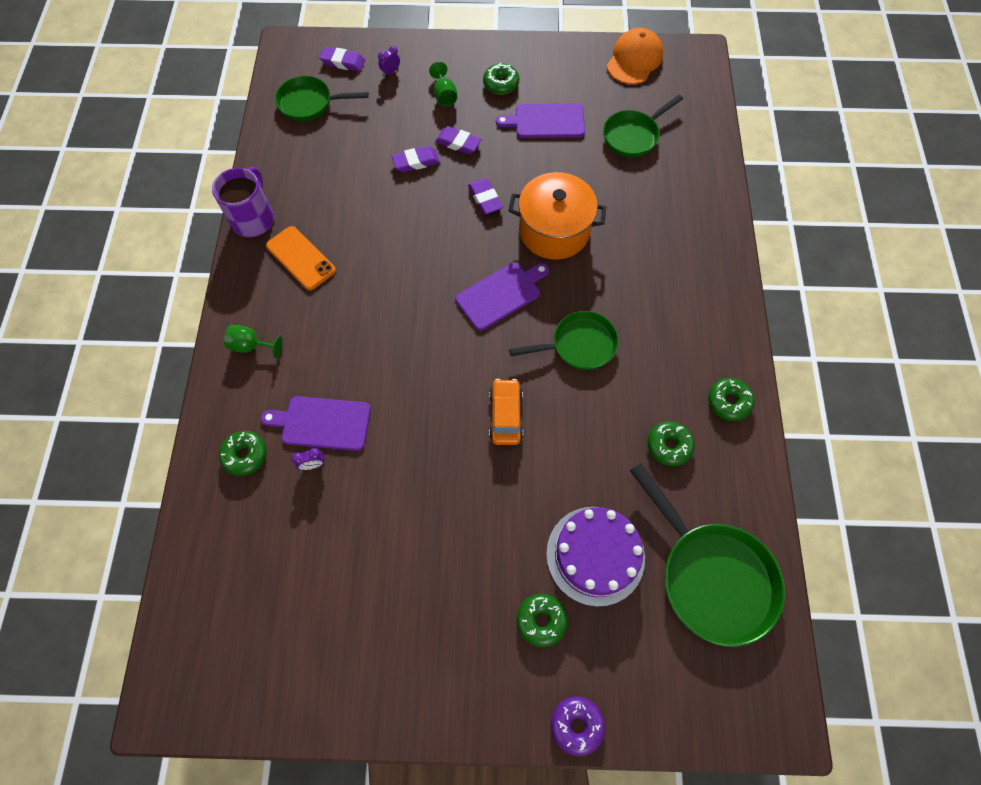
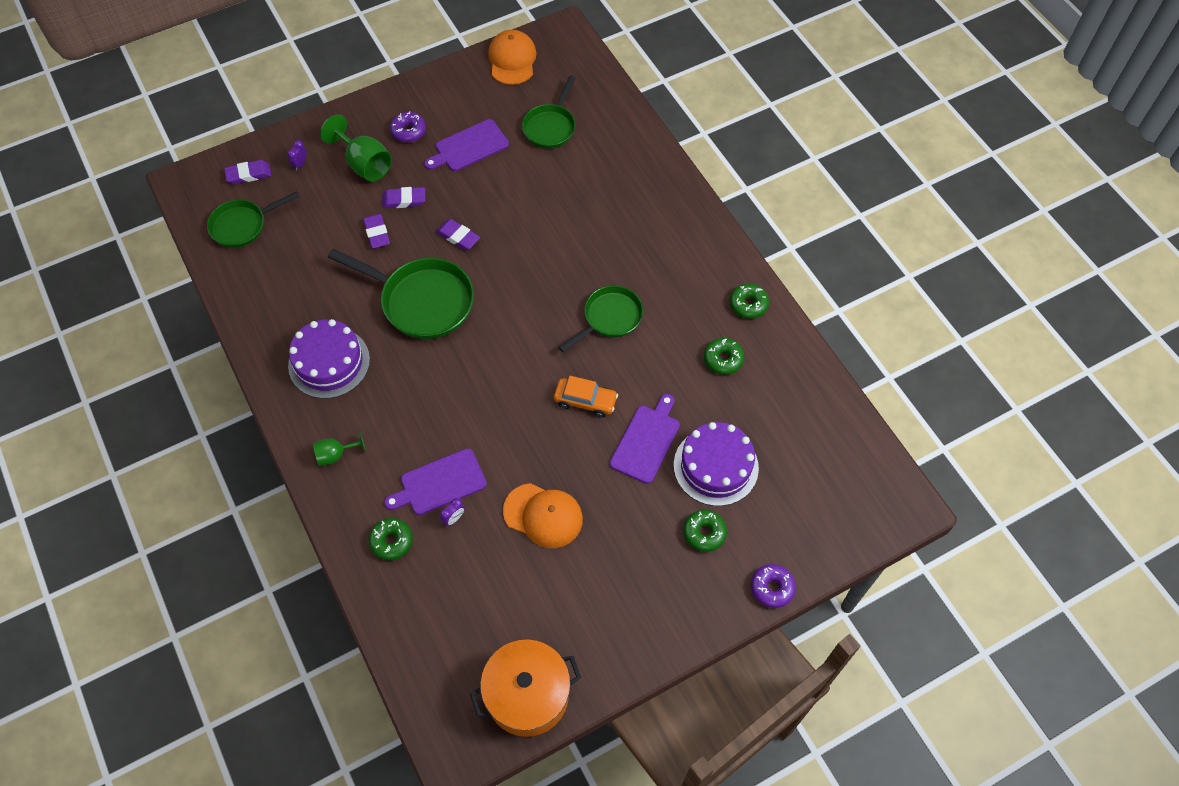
camera: 30 degrees left, 5 degrees down
(253, 219) = (262, 350): purple mug -> none
(301, 258) = (329, 362): orange phone -> purple cake
(395, 509) = (543, 515): none -> orange cap
(416, 162) = (377, 233): purple eraser -> purple eraser turned 60 degrees counterclockwise
(444, 96) = (364, 164): green goblet -> green goblet, size x1.72
(501, 84) = (408, 131): green donut -> purple donut
(501, 294) = (521, 309): purple cutting board -> purple cutting board (646, 441)
(506, 416) = (585, 401): orange car -> orange car turned 135 degrees clockwise
(554, 231) = (533, 236): orange pot -> orange pot (527, 695)
(711, 576) = (807, 436): green pan -> green pan (422, 301)

